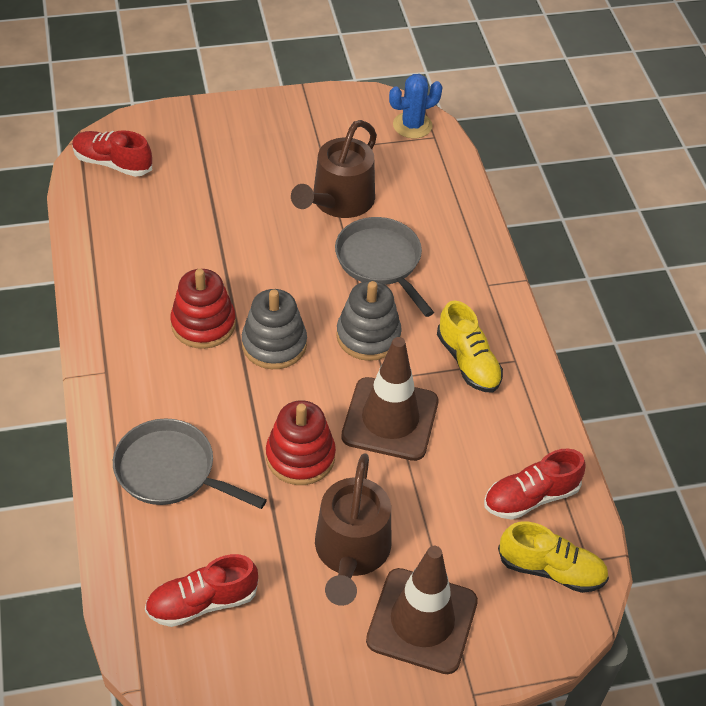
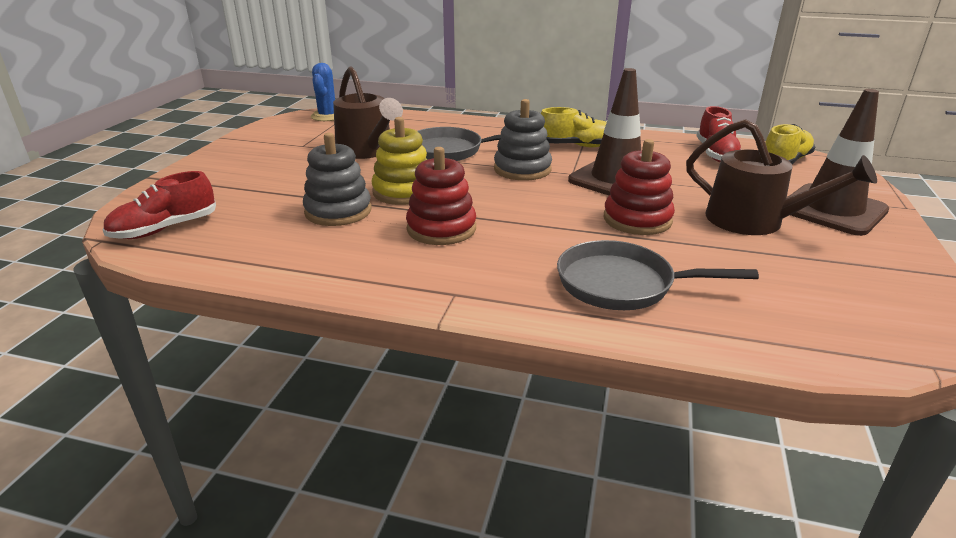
camera: 60 degrees left, 20 degrees down
(171, 471) = (622, 284): grey pan -> grey pan turned 45 degrees clockwise
(202, 602) = (807, 303): red shoe -> none
(260, 269) = (403, 192): none -> yellow stacking toy
(274, 344) = (498, 204): grey stacking toy -> grey stacking toy (338, 211)

